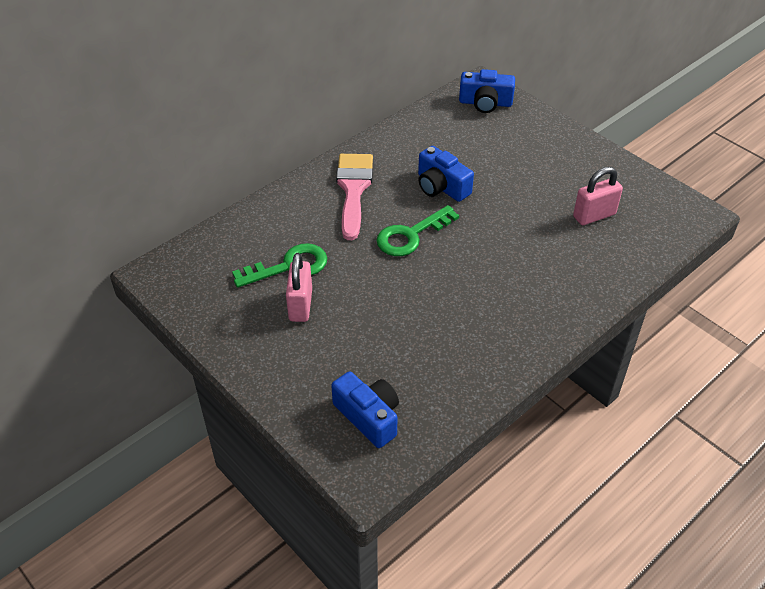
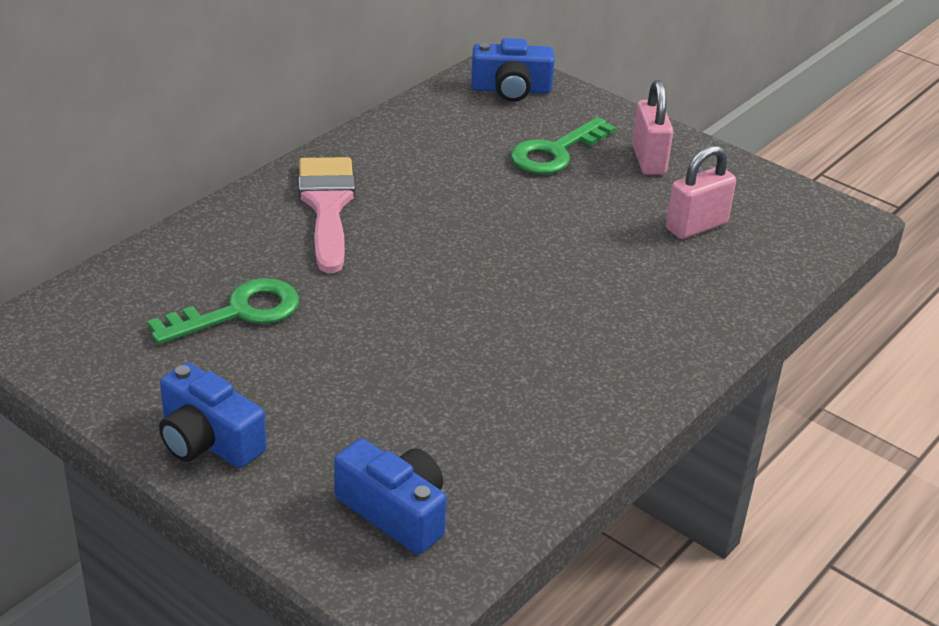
camera: 10 degrees left, 10 degrees down
(300, 305) = (264, 364): pink padlock -> pink padlock (648, 160)
(411, 235) = (425, 263): green key -> green key (555, 152)
(441, 187) = (462, 198): blue camera -> blue camera (208, 440)

